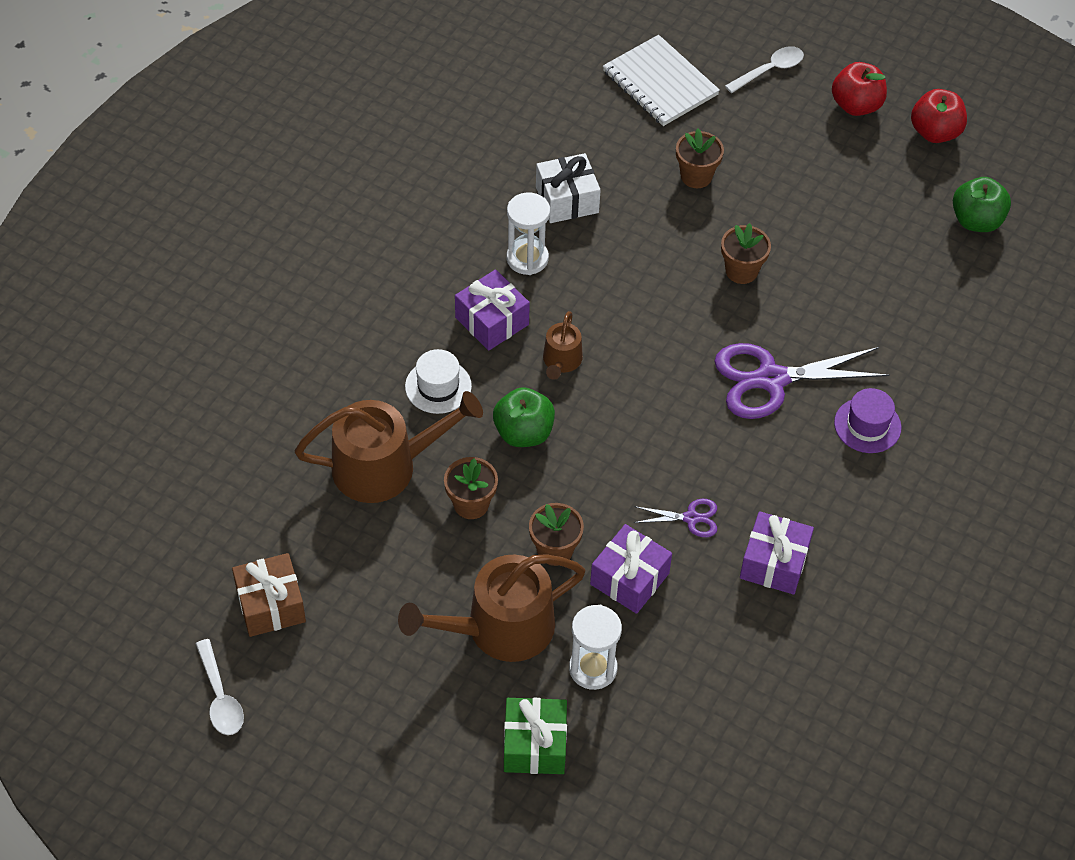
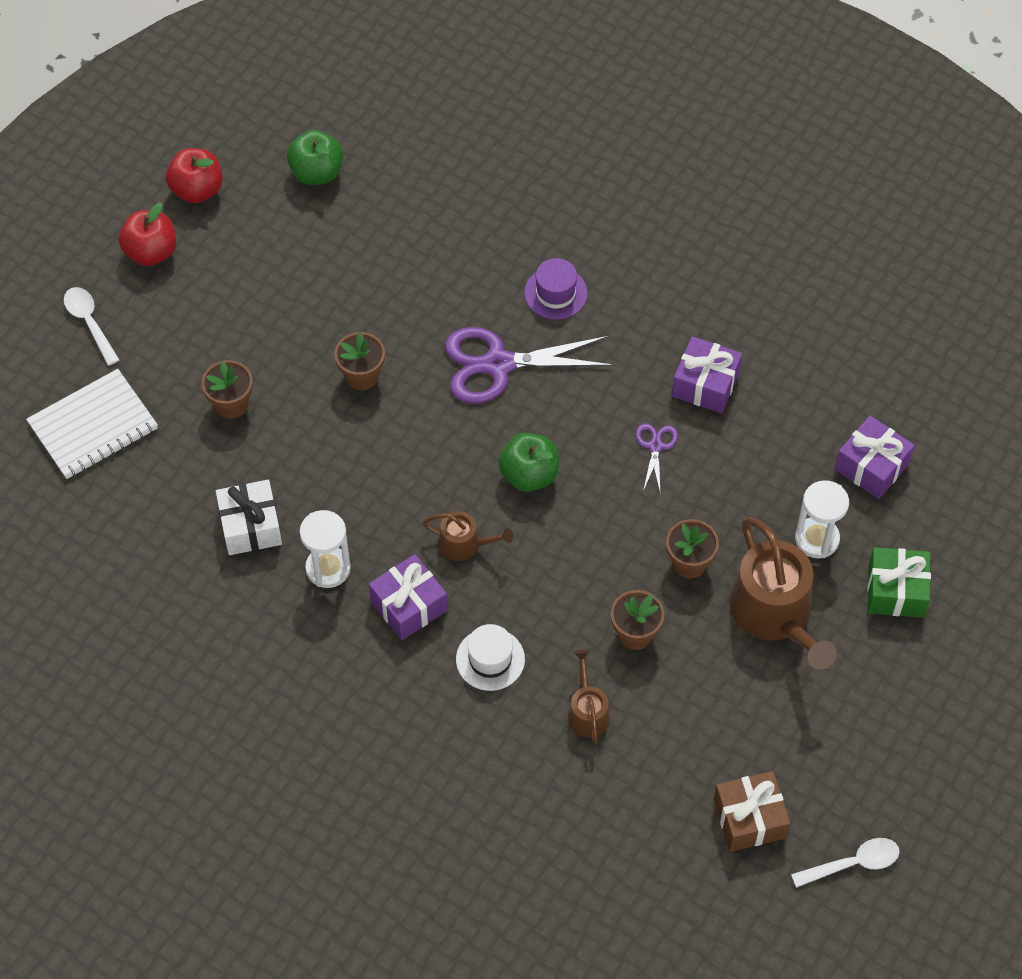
camera: 85 degrees left, 5 degrees up
(384, 466) = (587, 712): brown watering can -> brown watering can, size x0.51
(523, 433) = (552, 583): green apple -> green apple (529, 475)
(629, 579) = (721, 502): purple gift -> purple gift (871, 466)
(771, 379) = (498, 364): purple scissors -> purple scissors turned 90 degrees clockwise

